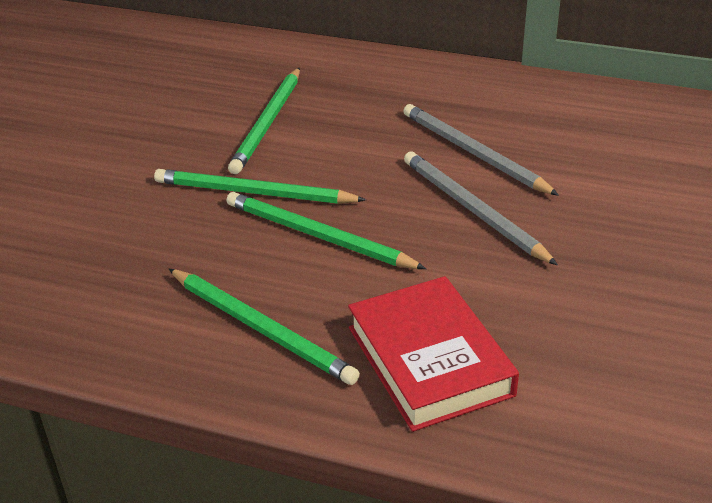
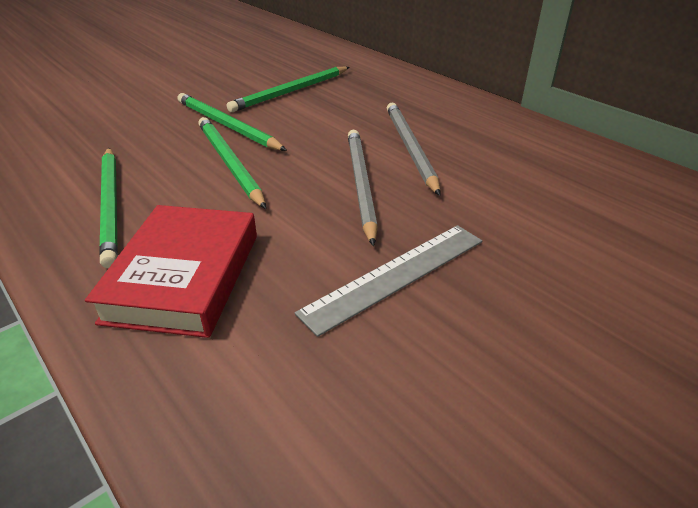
camera: 30 degrees right, 0 degrees up
(595, 283) = (395, 275): none -> grey ruler

